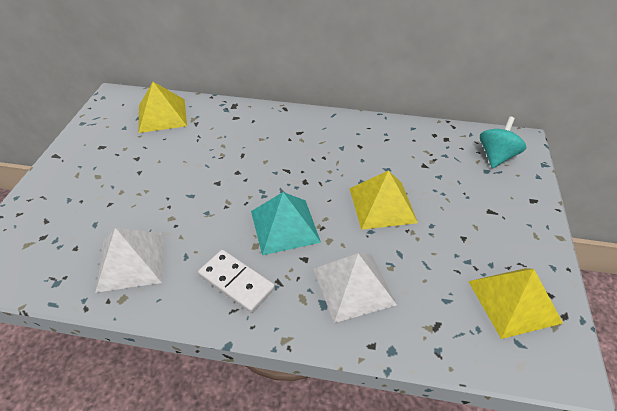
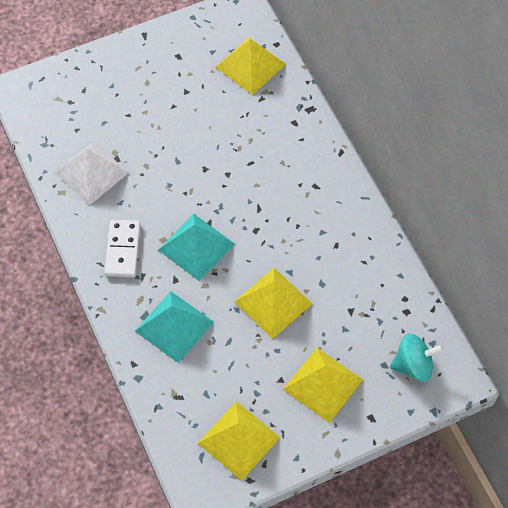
camera: 55 degrees right, 15 degrees up
(353, 286) = (174, 326): white pyramid -> turquoise pyramid
(484, 213) = (322, 384): none -> yellow pyramid

